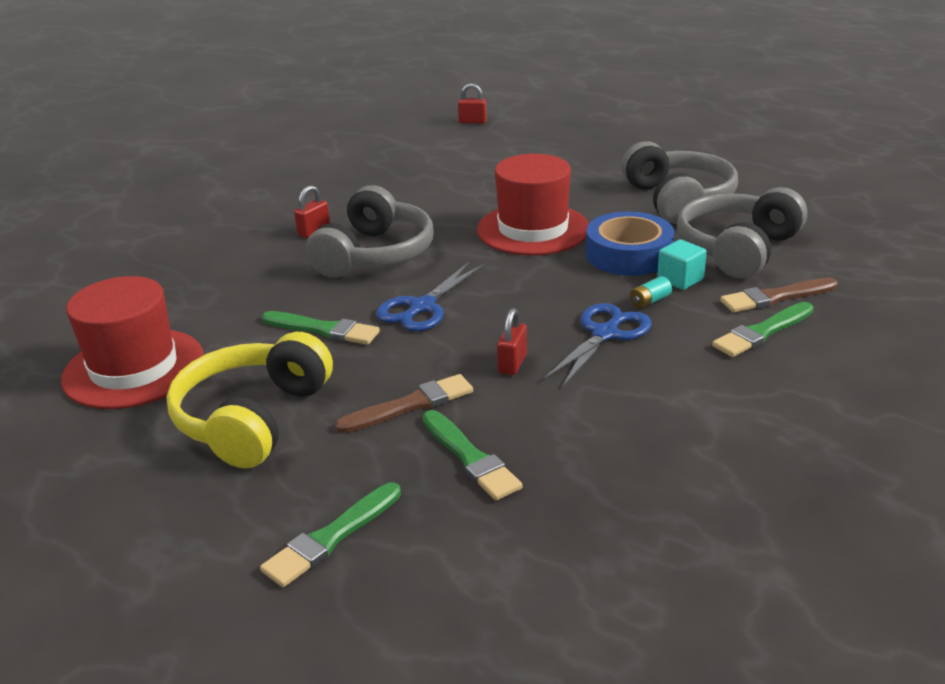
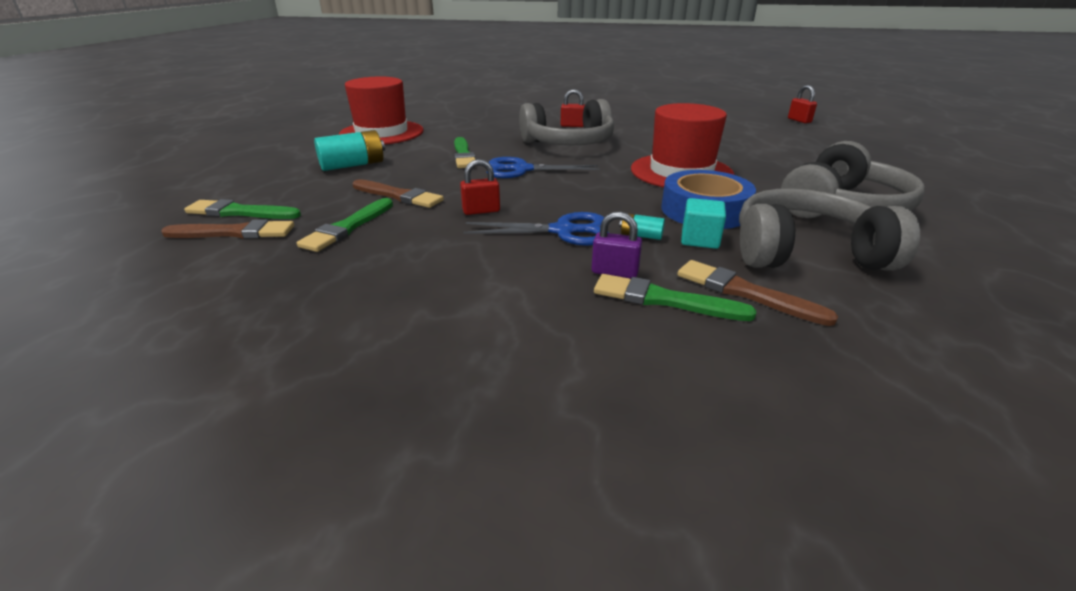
camera: 55 degrees right, 0 degrees up
(253, 418) = (353, 165): yellow headphones -> turquoise battery
(400, 548) = (234, 233): none -> brown brush
(704, 337) = (614, 272): none -> purple padlock

